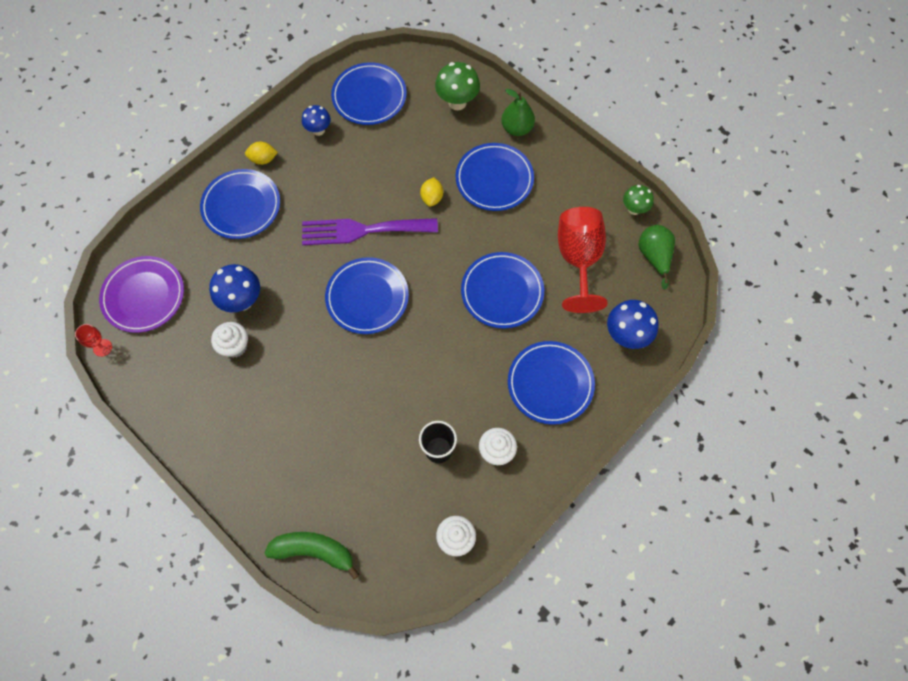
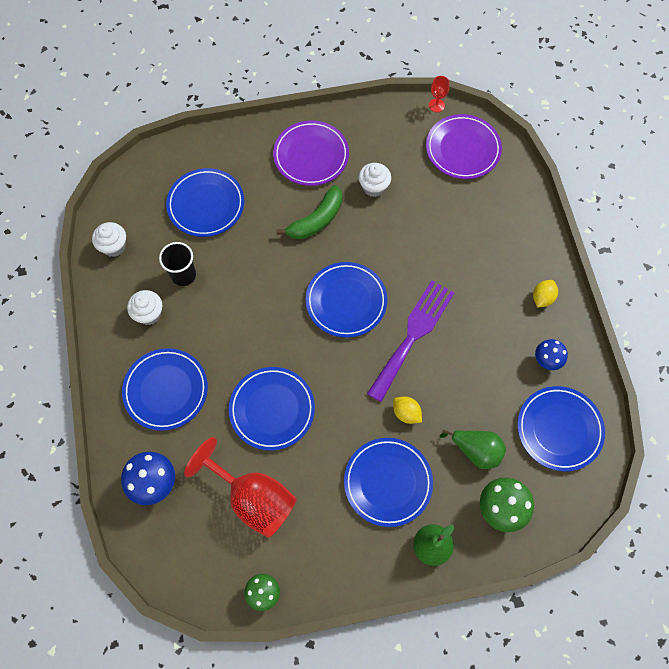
camera: 125 degrees right, 0 degrees up
(233, 424) = (311, 156): none -> purple plate
(241, 206) = (502, 256): blue plate -> blue plate (206, 205)
(242, 301) = (409, 211): blue mushroom -> none
(314, 551) = (181, 157): green banana -> green banana (316, 220)
(654, 257) = (204, 571): green pear -> green pear (476, 451)

